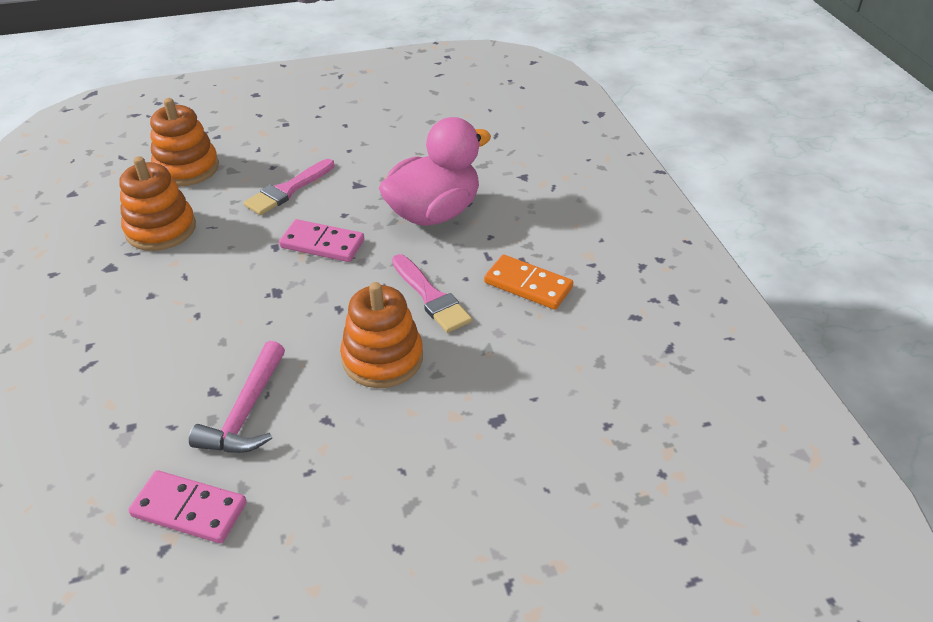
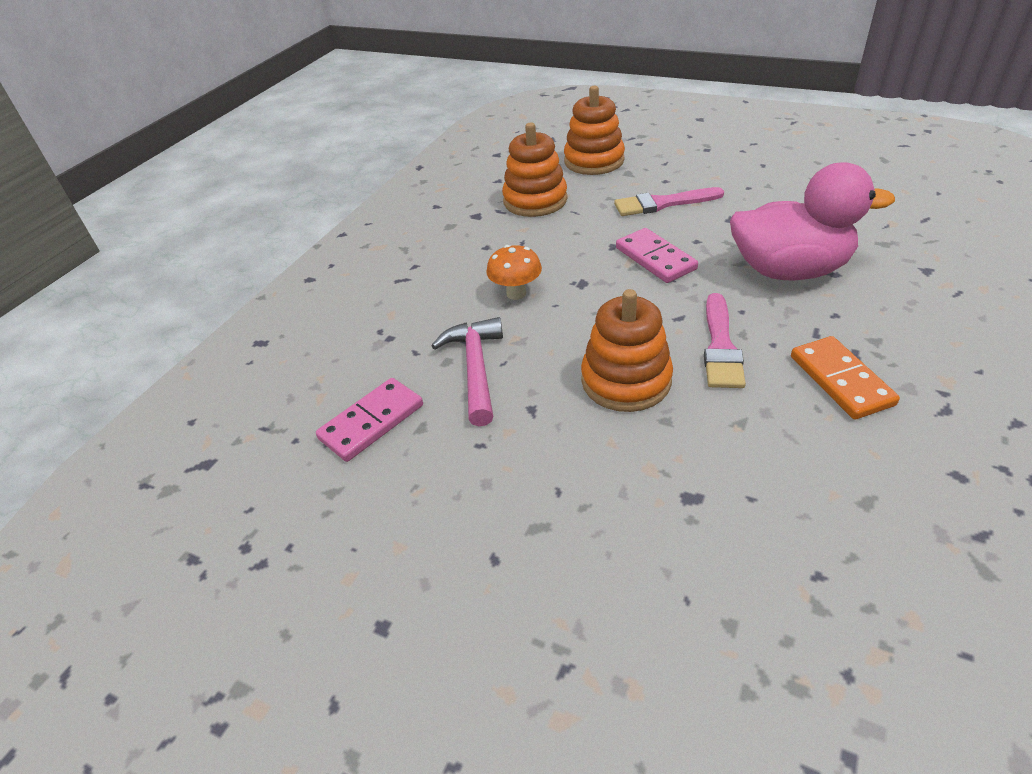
camera: 45 degrees right, 0 degrees up
(189, 509) = (372, 422): pink domino -> pink domino turned 75 degrees clockwise
(223, 327) = (516, 293): none -> orange mushroom
(246, 412) = (475, 369): pink hammer -> pink hammer turned 120 degrees clockwise

